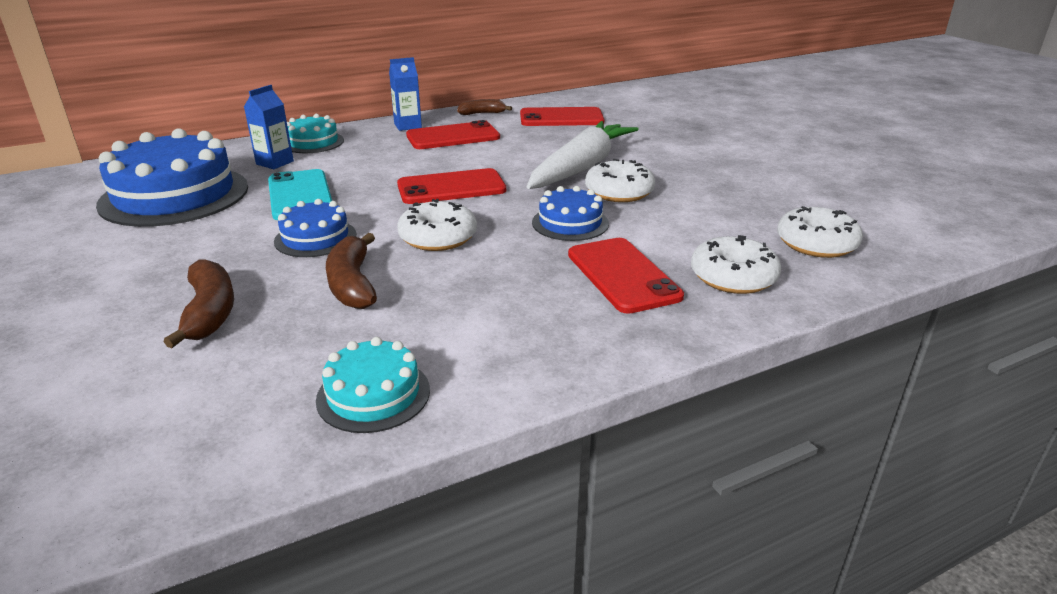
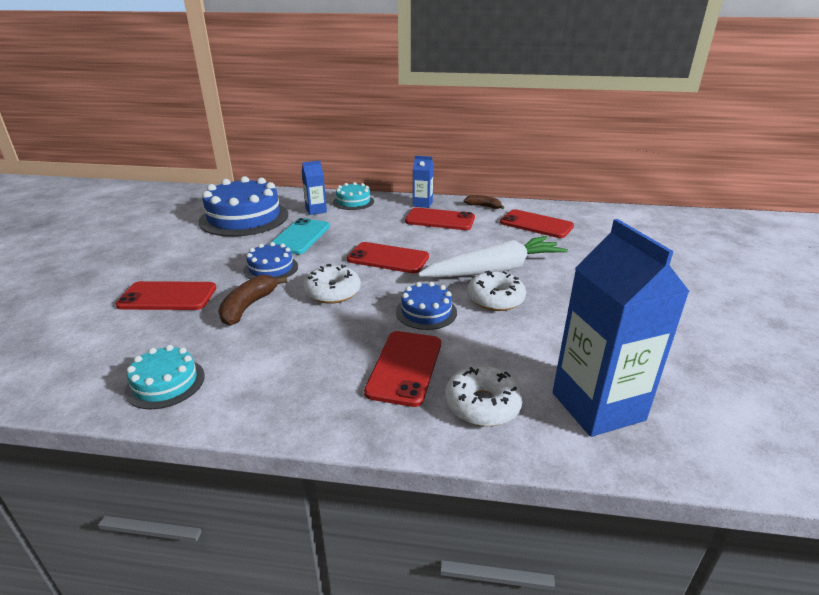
camera: 35 degrees right, 0 degrees up
(210, 312) = (167, 297): brown banana -> red phone
(816, 243) = (597, 406): white donut -> blue carton

